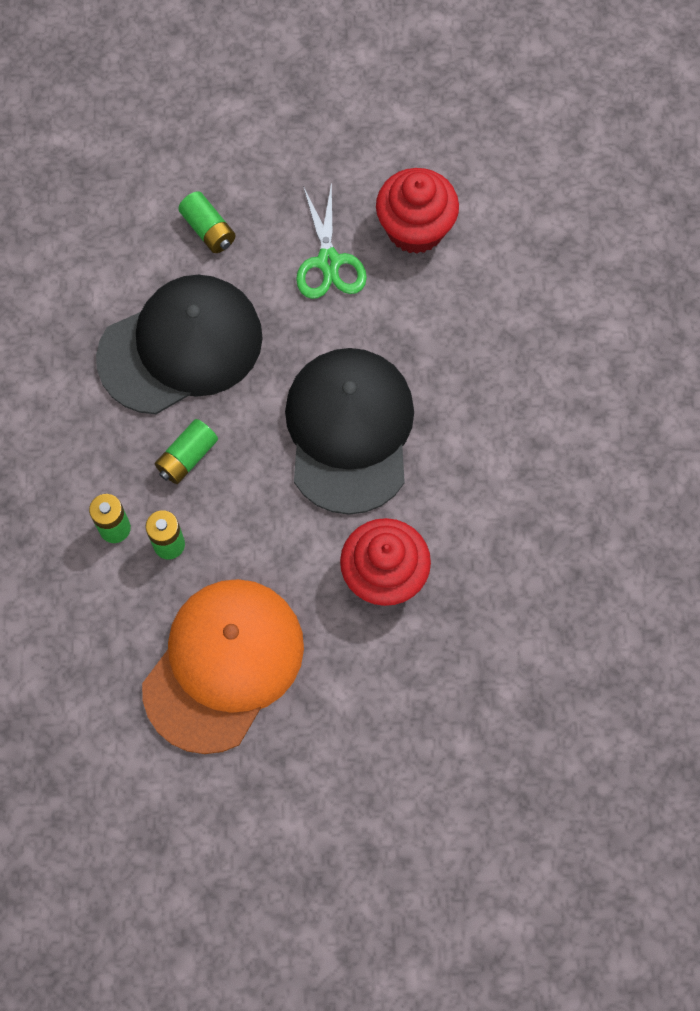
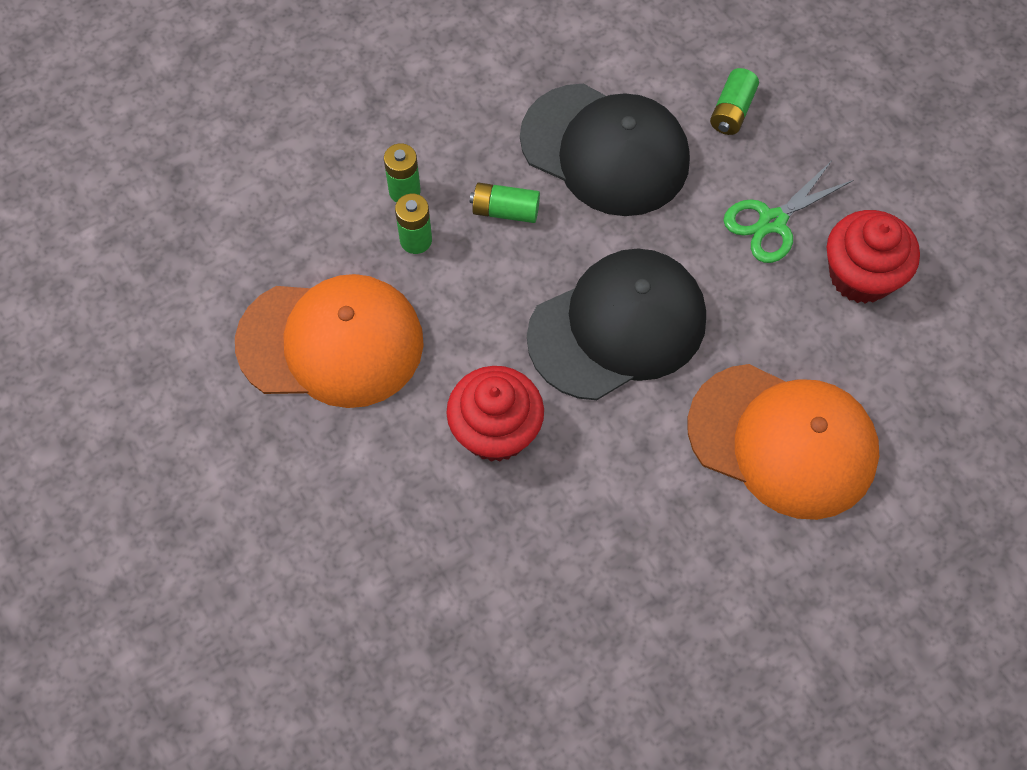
camera: 60 degrees right, 5 degrees down
(518, 368) = (783, 441): none -> orange cap

